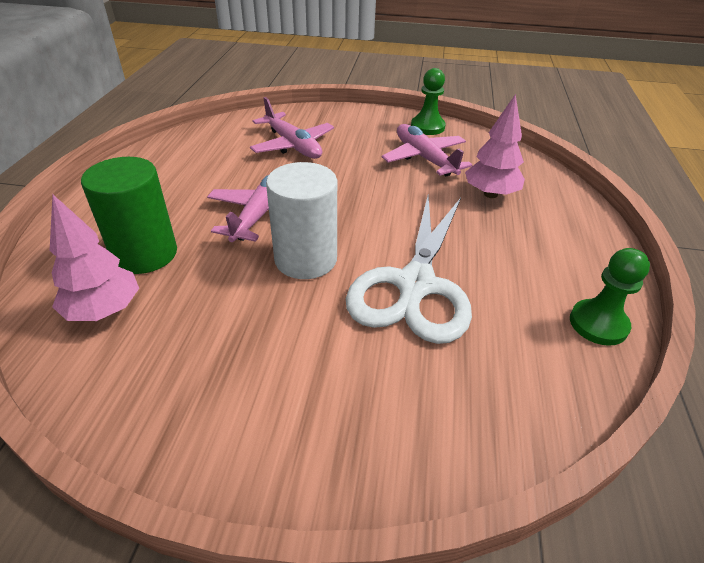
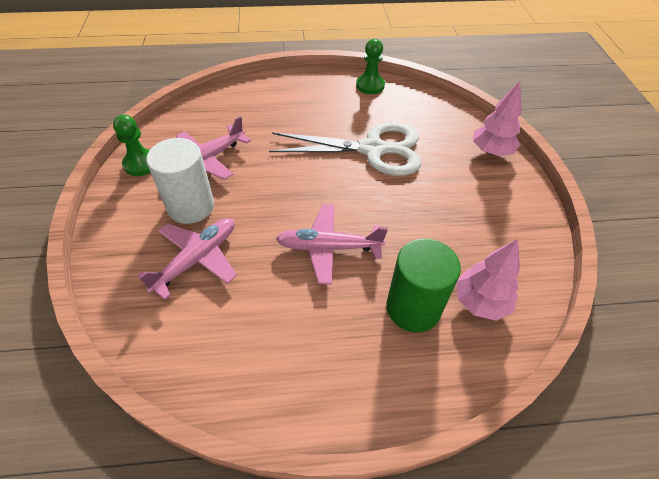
camera: 105 degrees left, 10 degrees up
(305, 259) = (372, 205): white cylinder -> white cylinder (190, 206)
(490, 194) = (255, 122): pink tree -> pink tree (491, 151)

